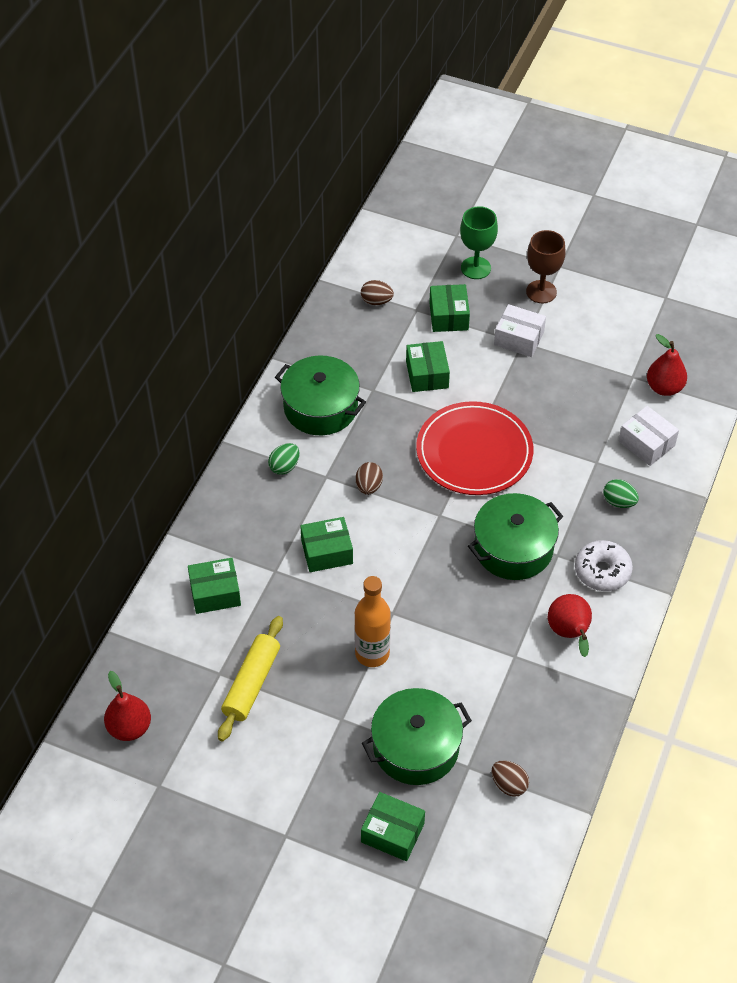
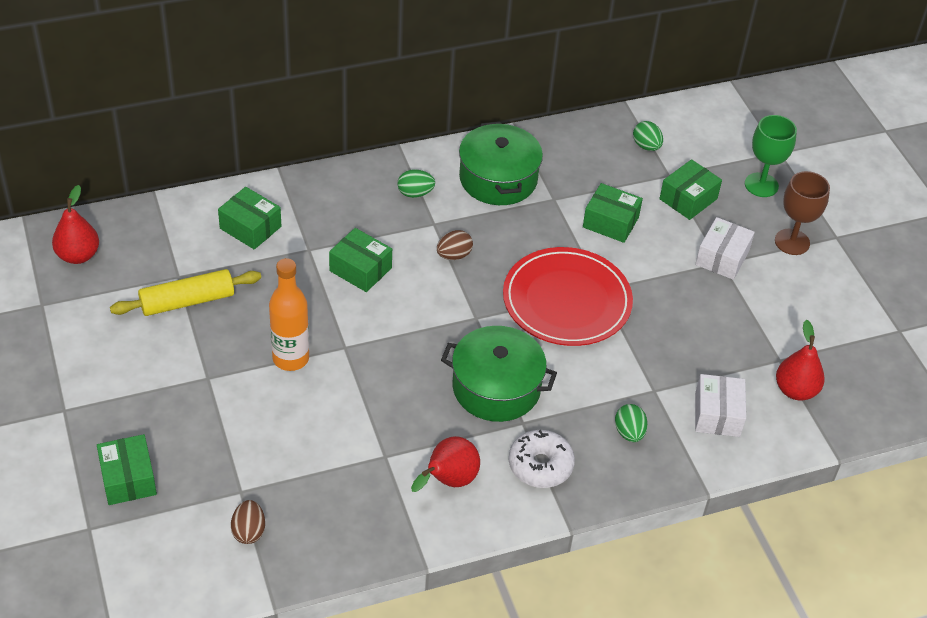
camera: 45 degrees right, 5 degrees down
(376, 301) = (646, 146): brown egg -> green egg
(416, 747) = (226, 443): green pot -> none
(427, 374) = (610, 222): green box -> green box turned 75 degrees clockwise
(519, 339) = (722, 258): white box -> white box turned 45 degrees clockwise

